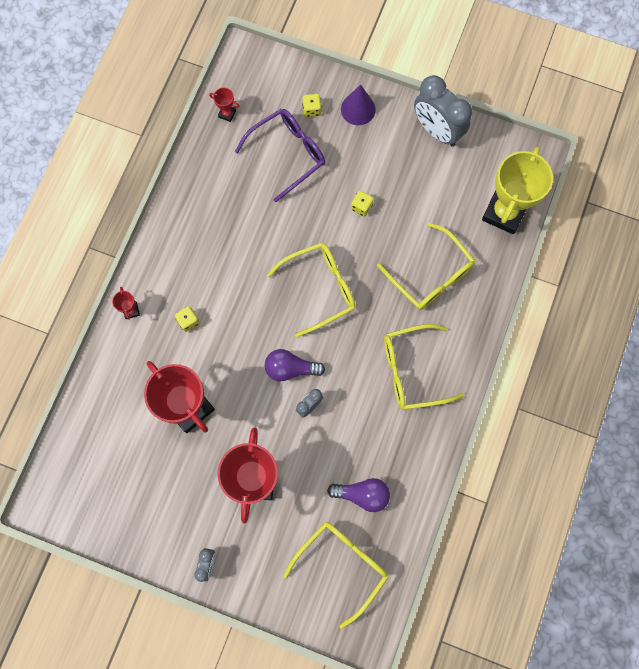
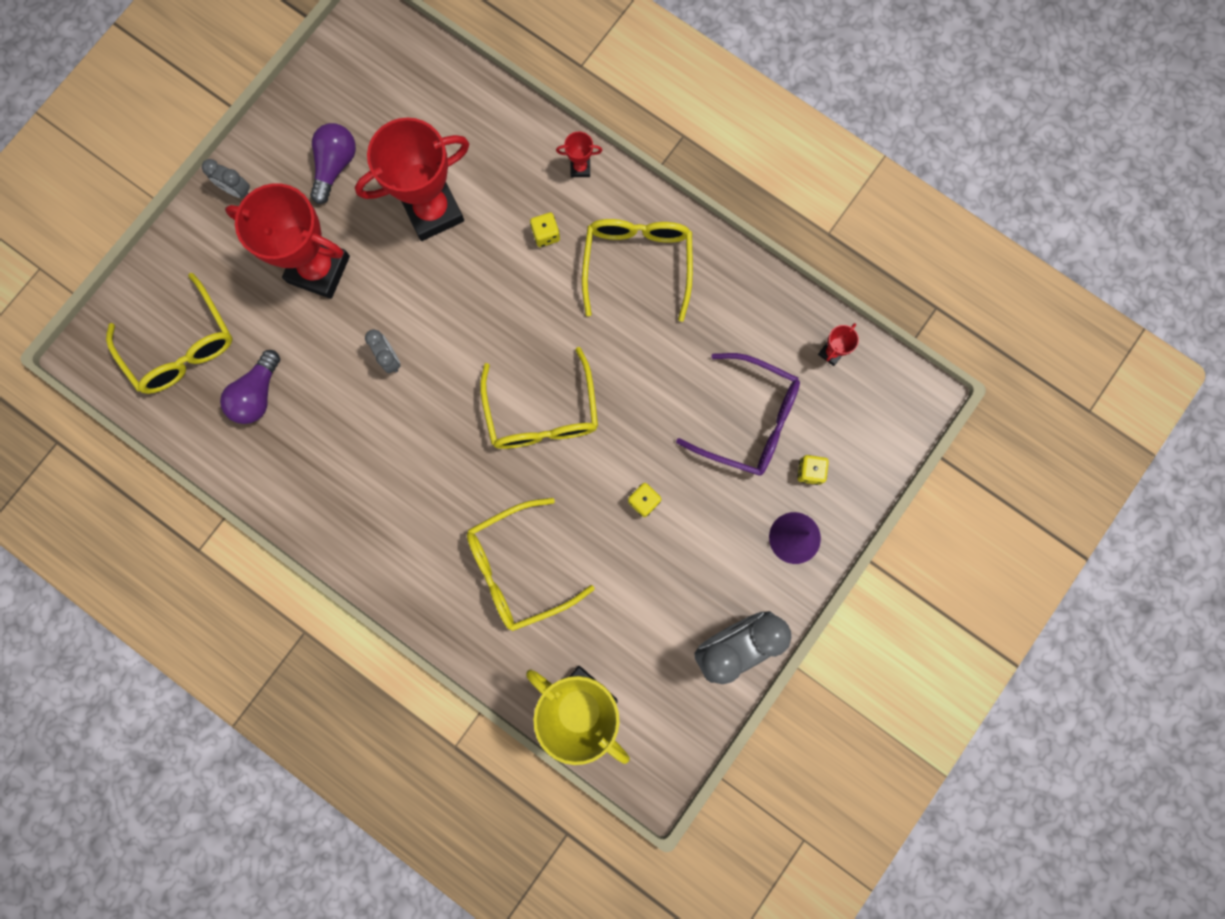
camera: 105 degrees right, 5 degrees up
(288, 154) = (749, 420): purple glasses -> purple glasses turned 45 degrees counterclockwise
(290, 368) = (445, 347): purple light bulb -> purple light bulb (335, 166)
(412, 370) = (395, 504): yellow glasses -> yellow glasses (637, 263)

